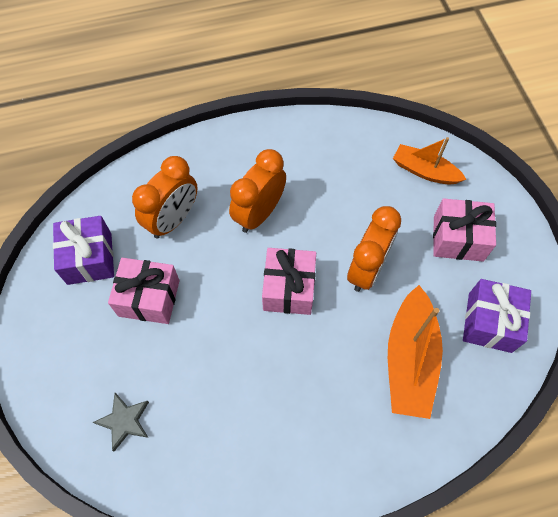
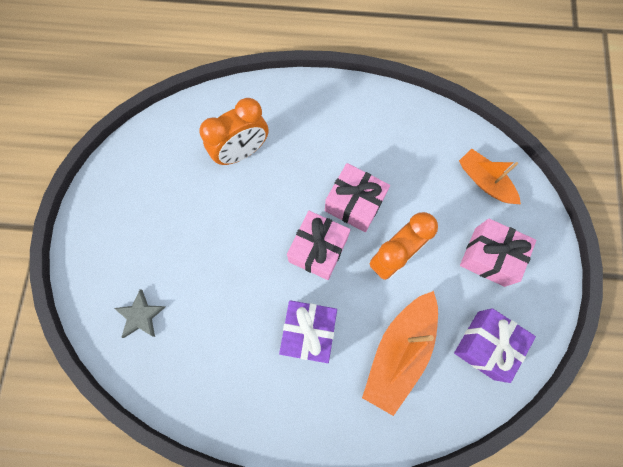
camera: 20 degrees right, 10 degrees up
(89, 258) = (160, 163): purple gift -> purple gift (308, 332)
(149, 298) = (197, 216): pink gift -> pink gift (354, 204)
(259, 213) = (318, 171): orange clock -> none

